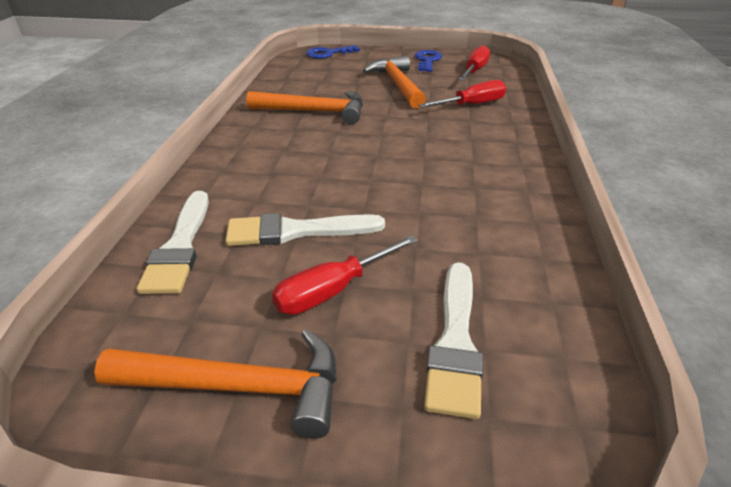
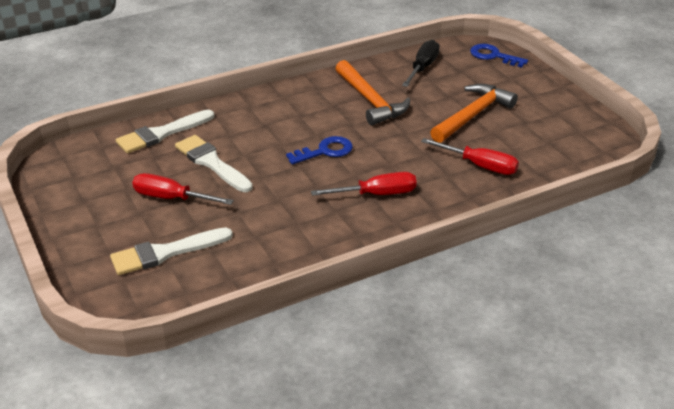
camera: 55 degrees right, 0 degrees up
(239, 387) = (84, 201): orange hammer -> none
(300, 78) = (423, 67): none -> black screwdriver
(427, 60) = (553, 109): blue key -> blue key (325, 151)
(474, 70) = (566, 142): red screwdriver -> red screwdriver (377, 194)

